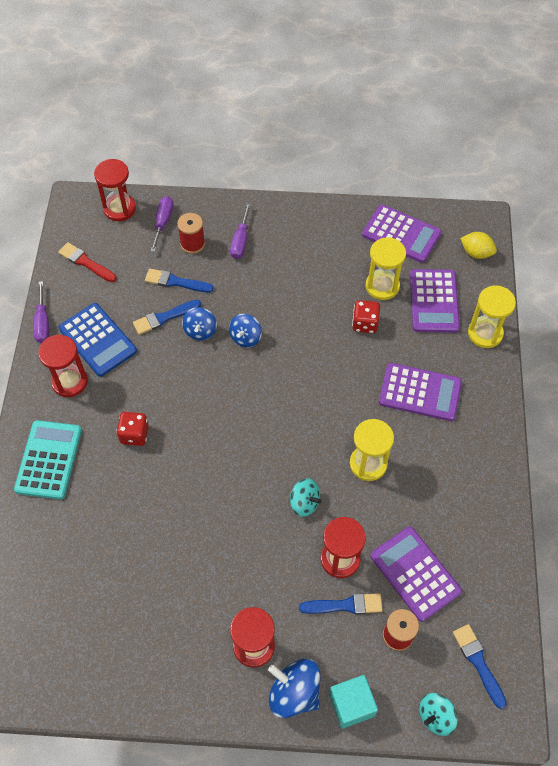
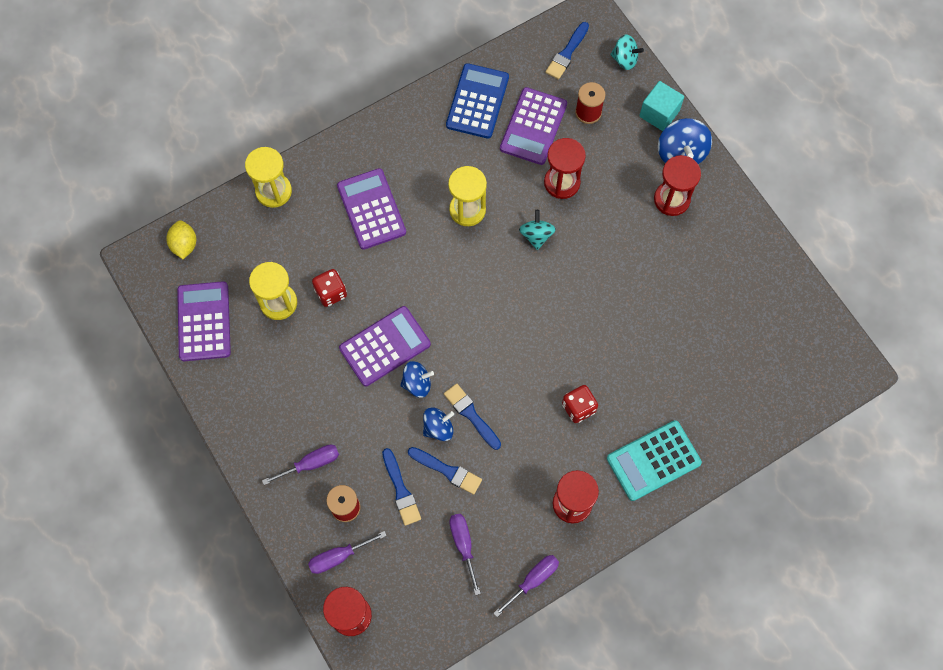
camera: 125 degrees left, 10 degrees up
(85, 262) = (439, 596): red brush -> none
(98, 340) = (513, 513): blue calculator -> blue calculator (477, 101)
(104, 296) = (463, 545): none -> purple screwdriver
(345, 605) = (594, 158): blue brush -> blue brush (471, 415)
(434, 301) = (266, 250): purple calculator -> purple calculator (385, 346)

